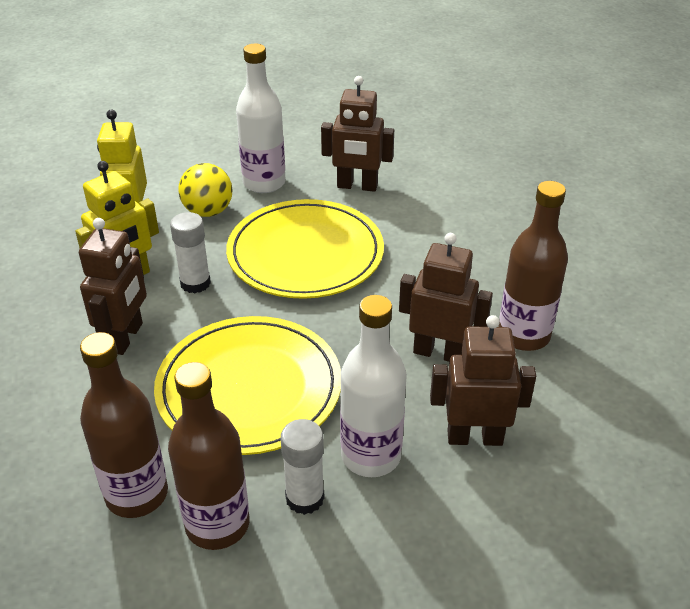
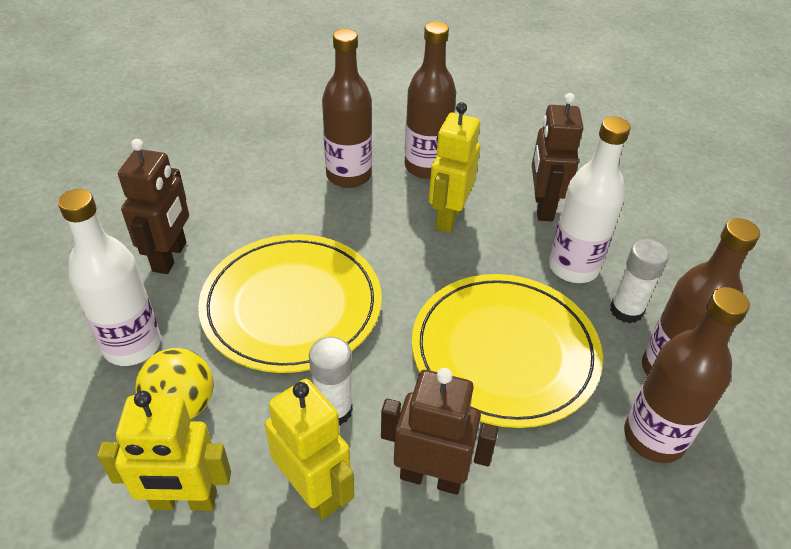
camera: 90 degrees left, 5 degrees up
(439, 352) = (448, 217): brown robot -> yellow robot
(490, 277) = (348, 176): none -> brown bottle

